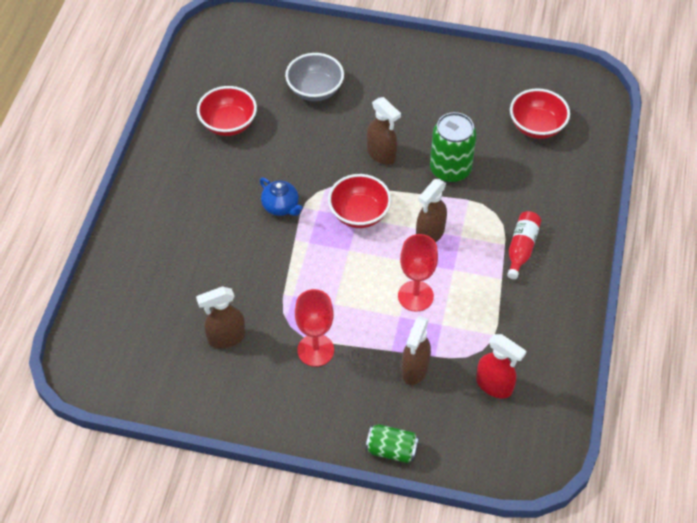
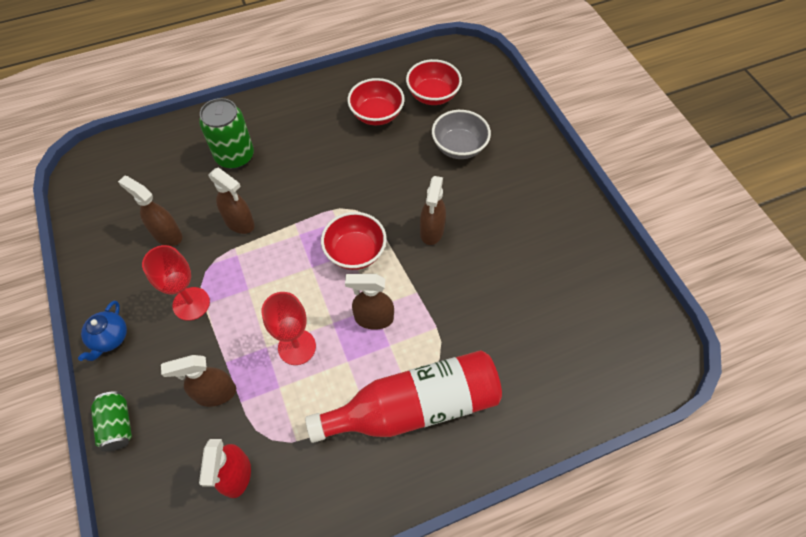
camera: 55 degrees right, 5 degrees up
(260, 278) = (240, 223): none -> brown spray bottle
(281, 207) = (321, 195): blue teapot -> blue teapot (110, 338)
(450, 169) = (458, 292): green can -> green can (235, 156)
(521, 248) = (414, 407): red bottle -> red bottle, size x2.17
(536, 126) = (571, 335): red bowl -> red bowl (432, 95)

